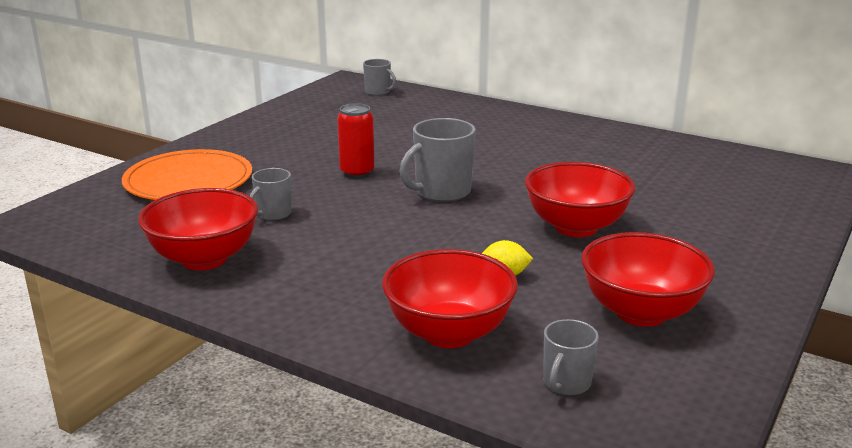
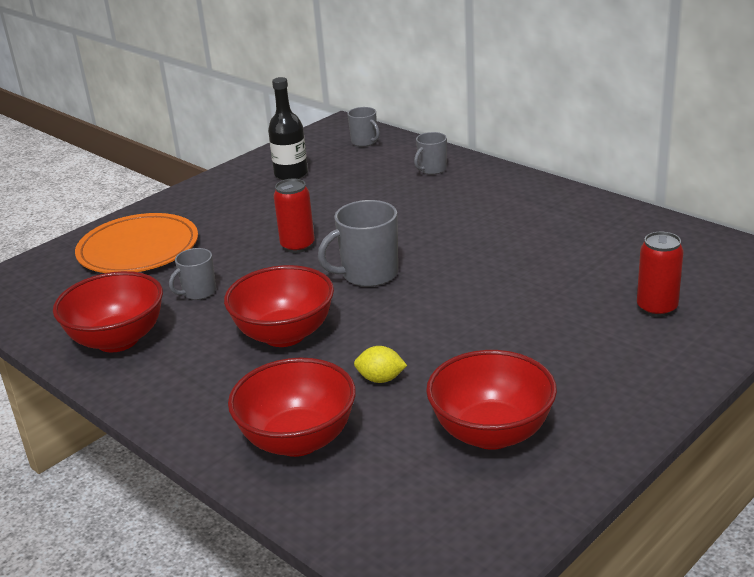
camera: 15 degrees right, 5 degrees up
(319, 118) = (291, 174): none -> black bottle
(566, 383) = (378, 505): grey mug -> grey mug (432, 169)
(576, 227) = (481, 326): red bowl -> red bowl (284, 335)
(727, 206) = (657, 308): none -> red can

